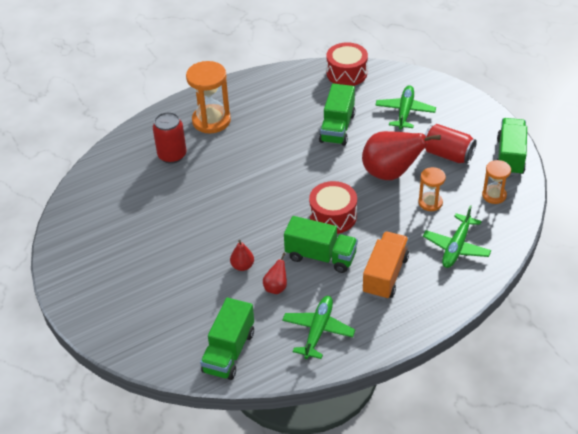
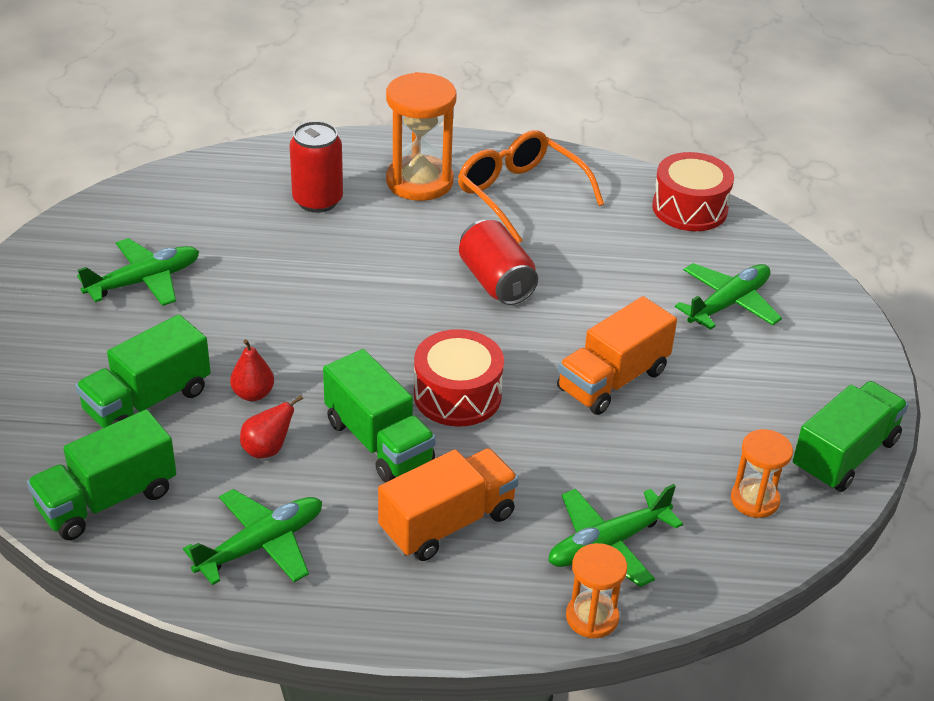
camera: 30 degrees right, 5 degrees down
(131, 240) = (144, 281): none -> green plane
(265, 104) = (521, 195): none -> orange glasses
(337, 128) = (595, 276): green truck -> green truck (147, 401)
(391, 173) = (612, 380): red pear -> orange truck
(430, 202) = (633, 455): orange hourglass -> orange hourglass (592, 617)
(448, 154) = (737, 399): red can -> red can (496, 282)

